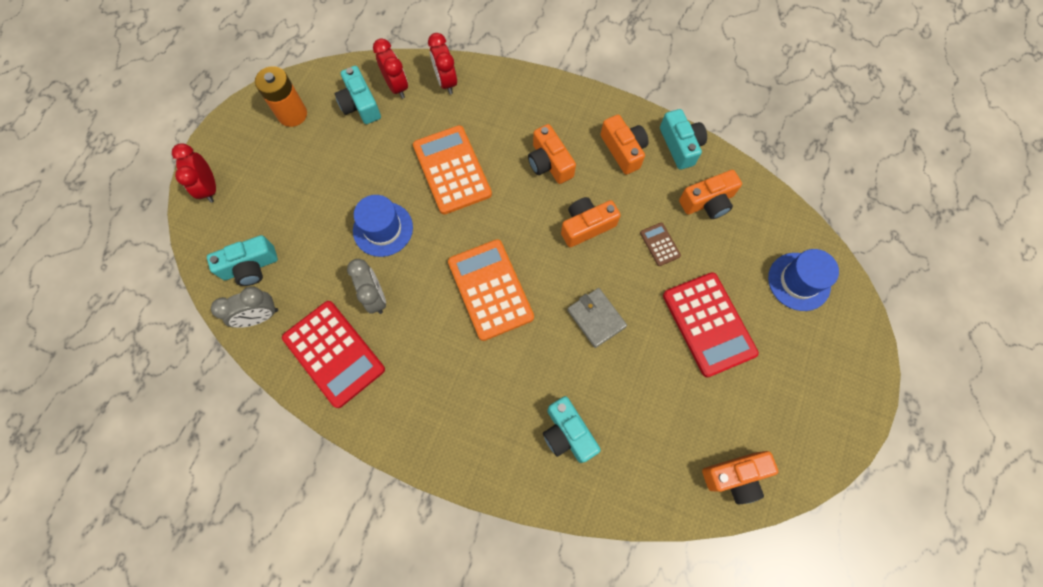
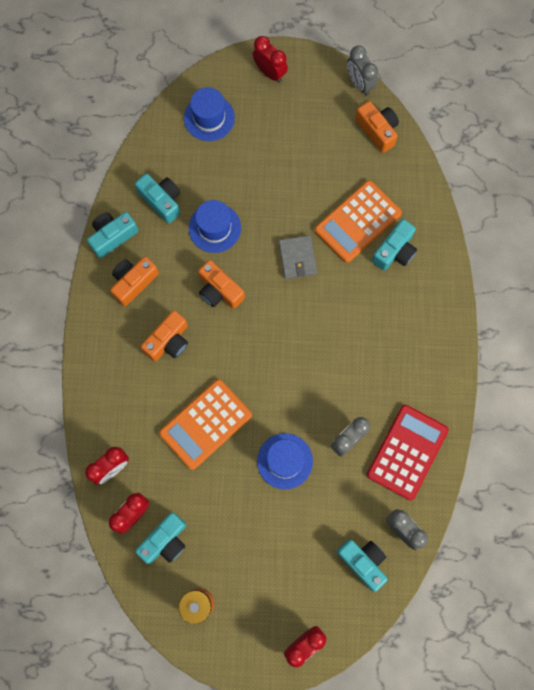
camera: 110 degrees left, 5 degrees up
(490, 289) = (305, 348): orange calculator -> orange calculator (357, 222)
(596, 318) = (297, 258): grey wallet -> grey wallet turned 45 degrees counterclockwise
(660, 244) = (214, 228): brown calculator -> blue hat
(707, 202) = (161, 201): orange camera -> turquoise camera
(708, 324) = (270, 174): red calculator -> none
(808, 479) = (359, 83): none -> grey clock
(846, 371) = (270, 72): none -> red clock

